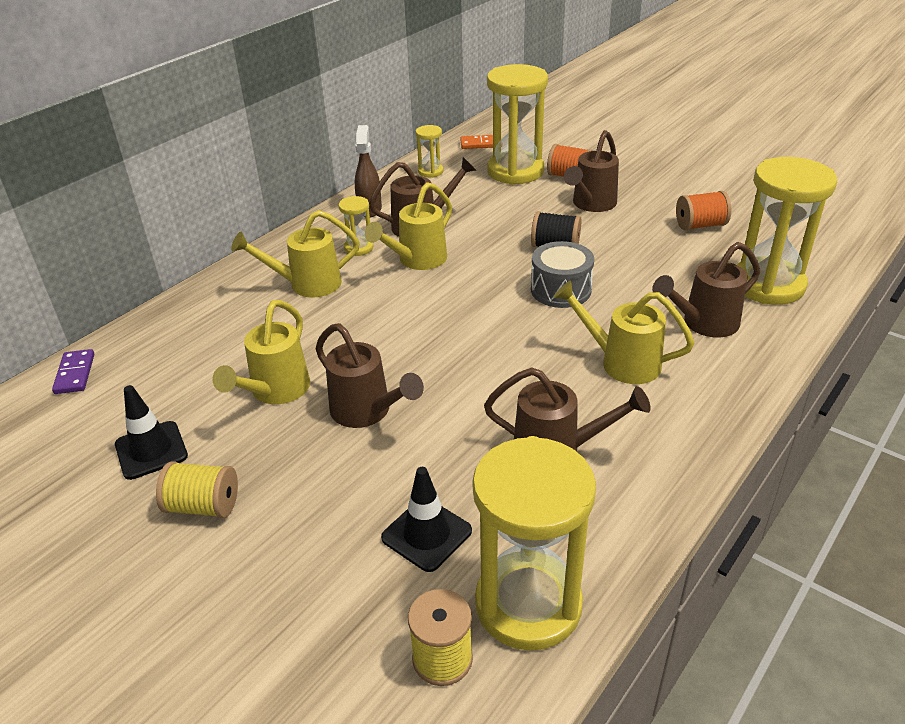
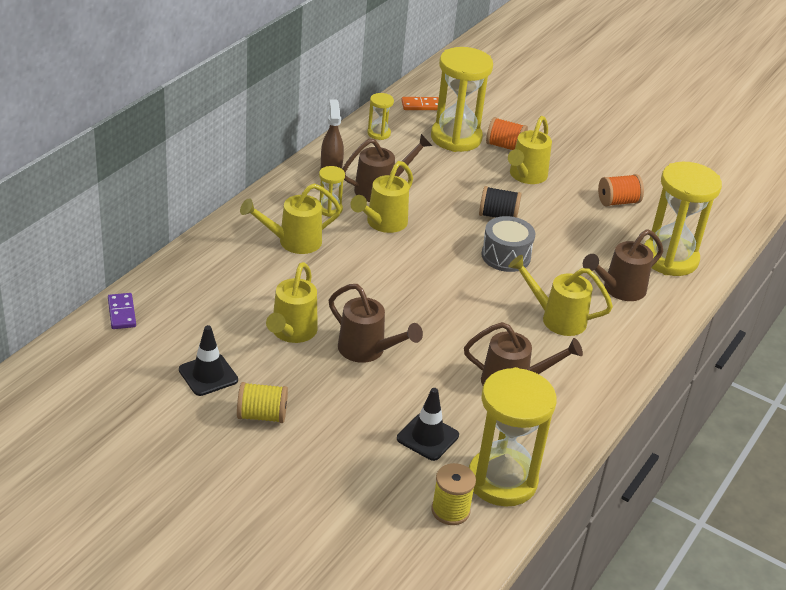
camera: 10 degrees left, 0 degrees up
(591, 204) = (526, 176): brown watering can -> yellow watering can

